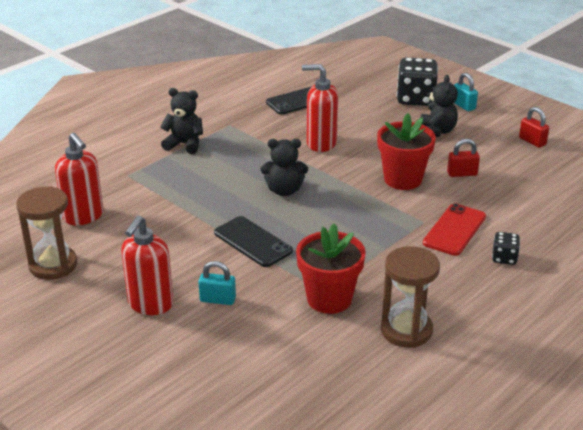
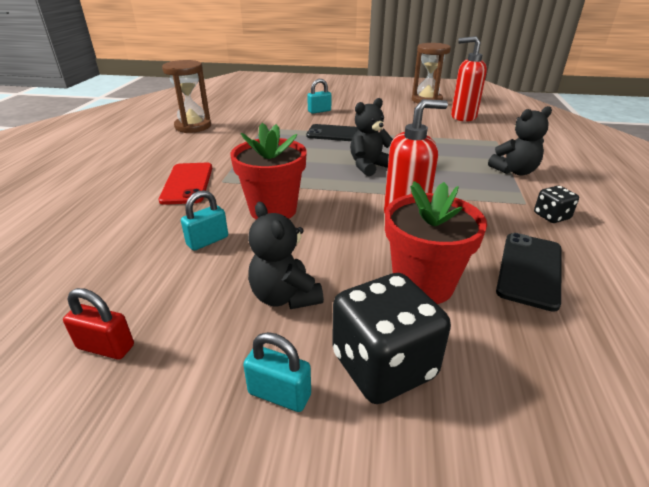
camera: 145 degrees right, 0 degrees up
(150, 304) = (350, 102): red soap dispenser -> none
(329, 299) = (254, 126): red flower pot -> red flower pot (423, 284)
(462, 173) = (207, 241): red padlock -> turquoise padlock
(504, 258) = (131, 177): black dice -> black dice (551, 216)

